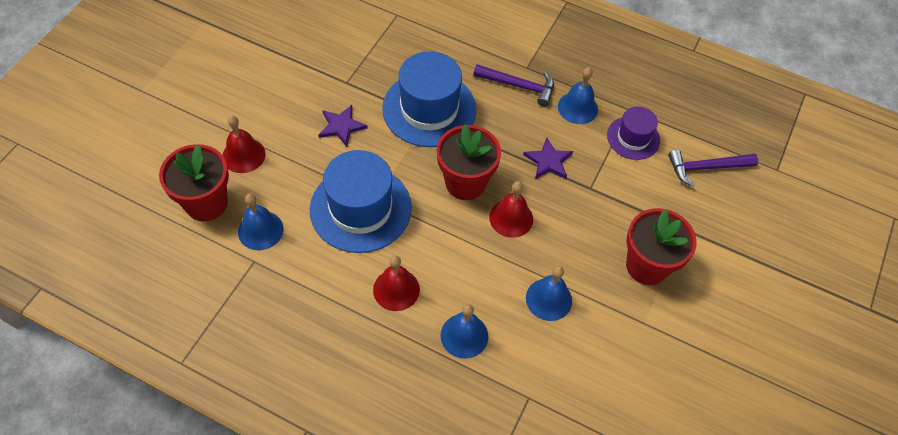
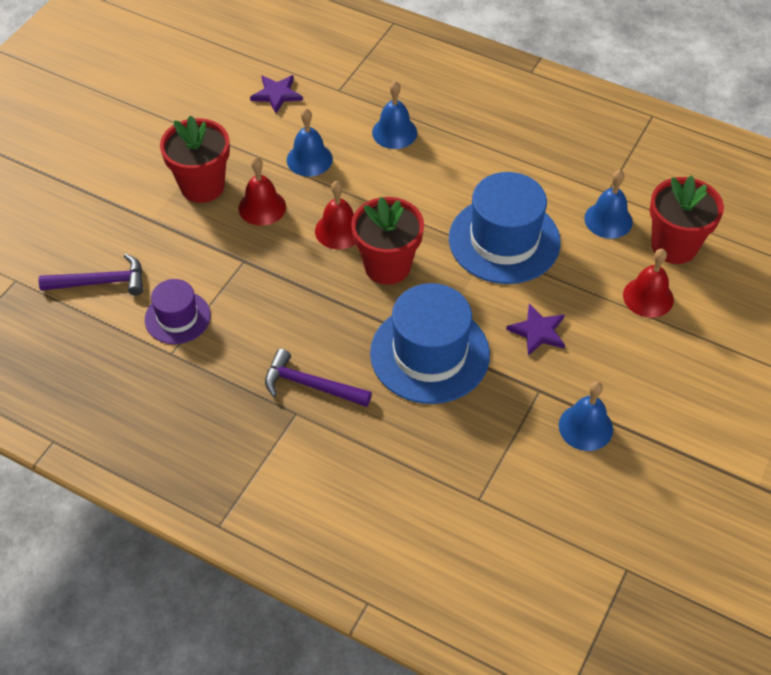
camera: 175 degrees left, 5 degrees down
(396, 289) = (461, 168): red bell -> red bell (262, 207)
(548, 161) = (287, 290): purple star -> purple star (276, 94)
(577, 108) = (238, 356): blue bell -> blue bell (585, 427)

